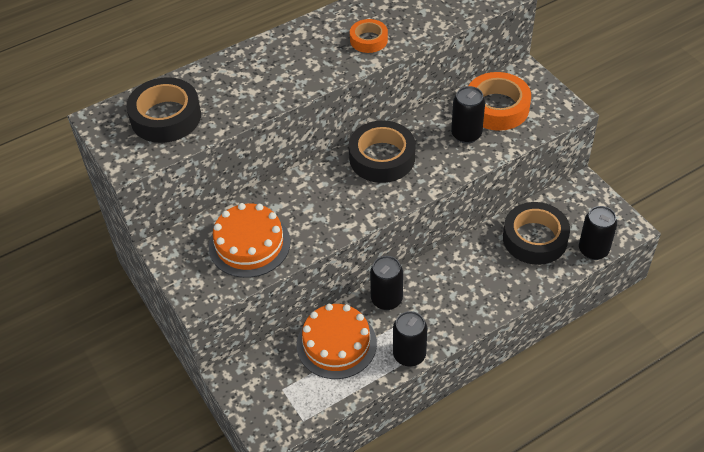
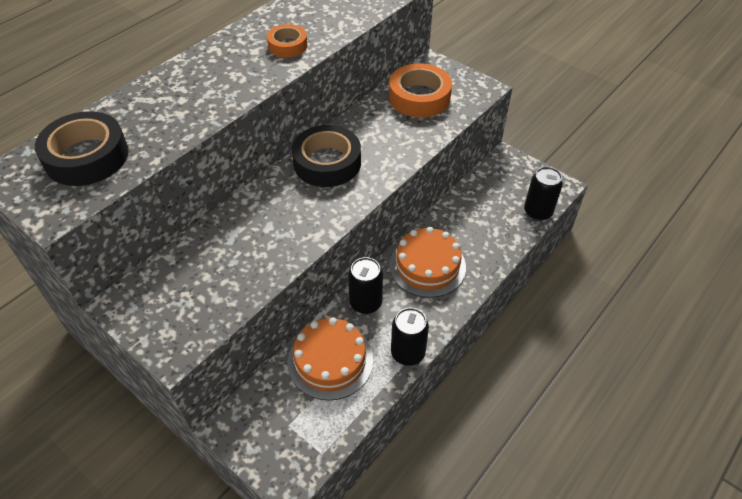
camera: 20 degrees left, 0 degrees up
(249, 244) = (216, 278): orange cake -> orange cake (427, 266)
(466, 134) = (400, 126): black can -> none
(535, 238) = (482, 213): black tape -> none

